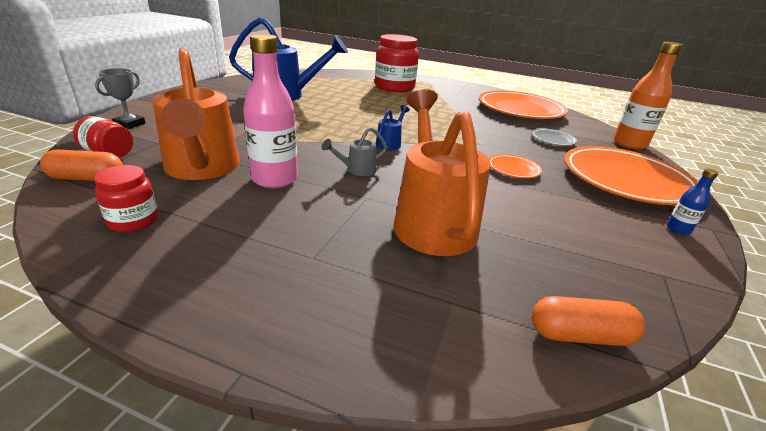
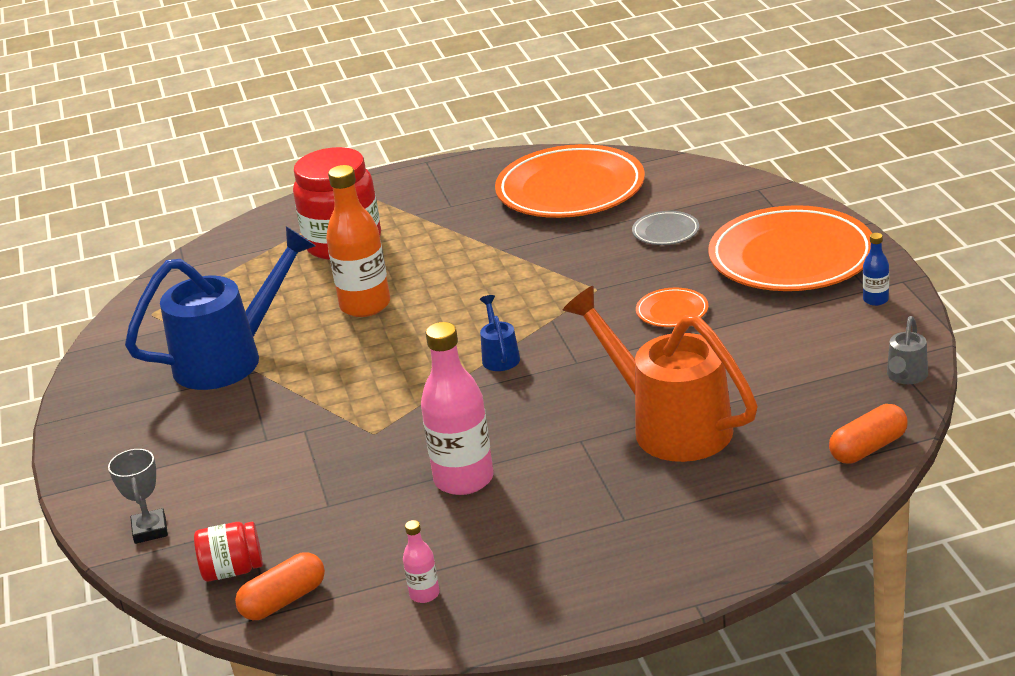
camera: 30 degrees left, 0 degrees up
(133, 220) = (424, 594): red jar -> pink bottle
(202, 169) = (370, 518): orange watering can -> none
(357, 170) = (523, 416): grey watering can -> grey watering can (905, 376)
(629, 144) = (753, 186): orange bottle -> orange bottle (365, 305)

